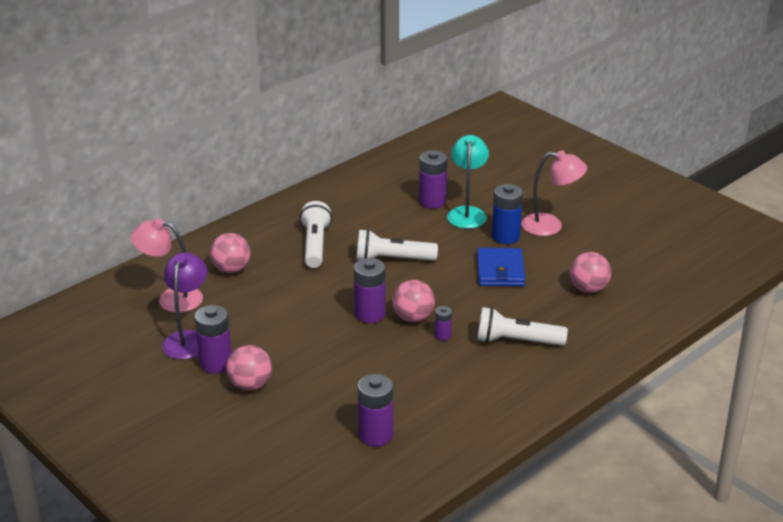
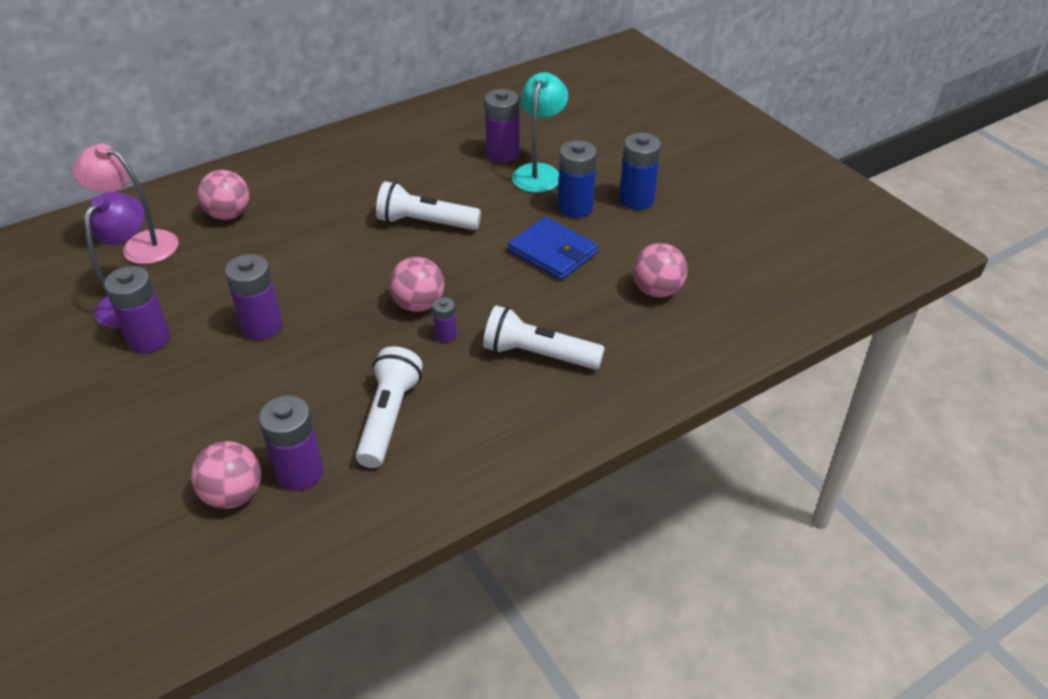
camera: 10 degrees right, 10 degrees up
(250, 385) = (175, 375): pink ball -> pink ball (233, 495)
(315, 245) = (341, 194): white flashlight -> white flashlight (388, 417)
(370, 314) = (367, 293): purple battery -> purple battery (262, 326)
(500, 270) = (552, 252): blue wallet -> blue wallet turned 60 degrees counterclockwise
(550, 226) = (636, 199): pink lamp -> blue battery

